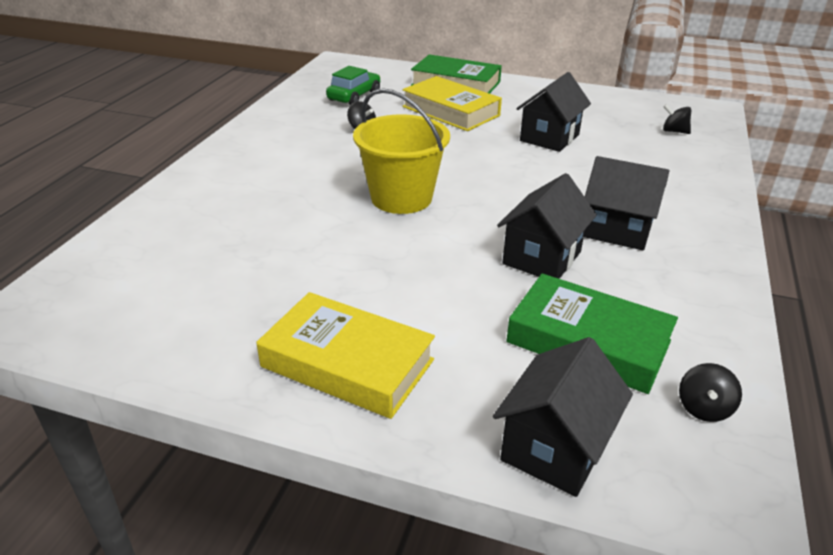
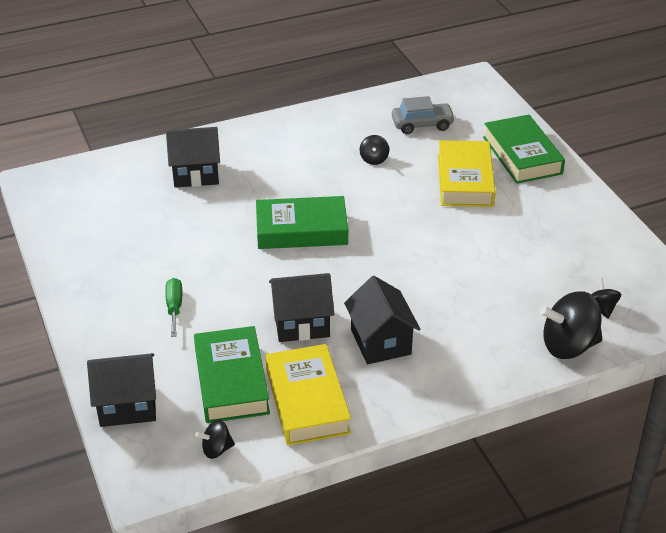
camera: 50 degrees right, 5 degrees up
(347, 363) = (117, 303): yellow book -> yellow book (307, 401)
(354, 96) = (422, 125): green car -> grey car
(401, 198) = (301, 230): yellow bucket -> green book
(414, 323) = (174, 307): none -> green screwdriver
(549, 138) = (488, 249): black house -> black house (195, 174)
(707, 159) = (568, 346): none -> black spinning top

